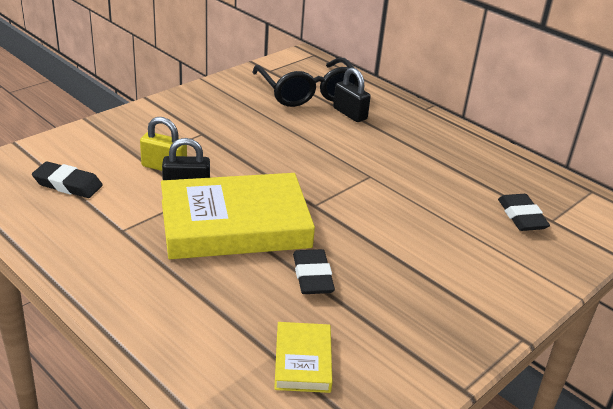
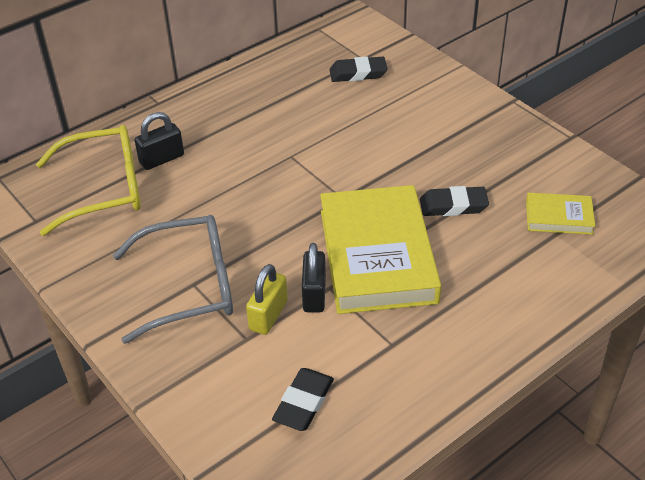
camera: 80 degrees left, 10 degrees up
(199, 132) = (190, 286): none -> grey glasses
(308, 92) = (104, 189): black glasses -> yellow glasses

